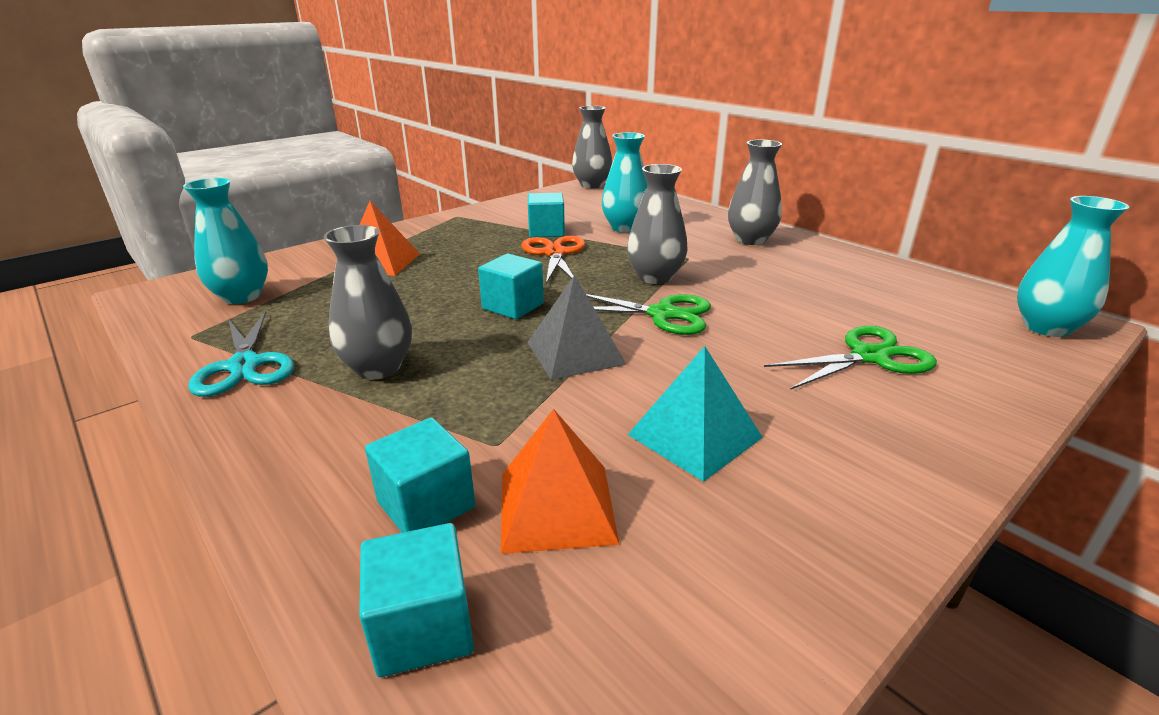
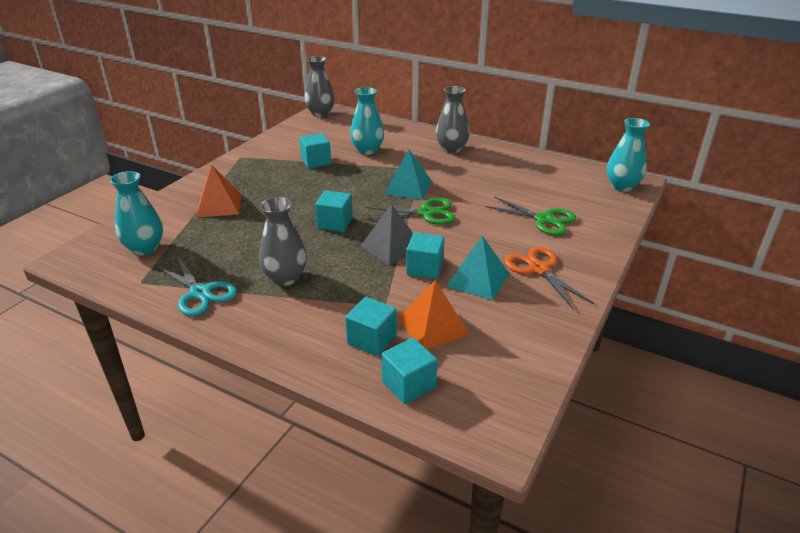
camera: 20 degrees left, 5 degrees up
(555, 253) = (334, 179): orange scissors -> orange scissors (539, 269)
(607, 397) = (424, 268): none -> turquoise cube
(655, 277) = (408, 187): grey vase -> turquoise pyramid
(870, 357) = (544, 220): green scissors -> green scissors turned 75 degrees clockwise

